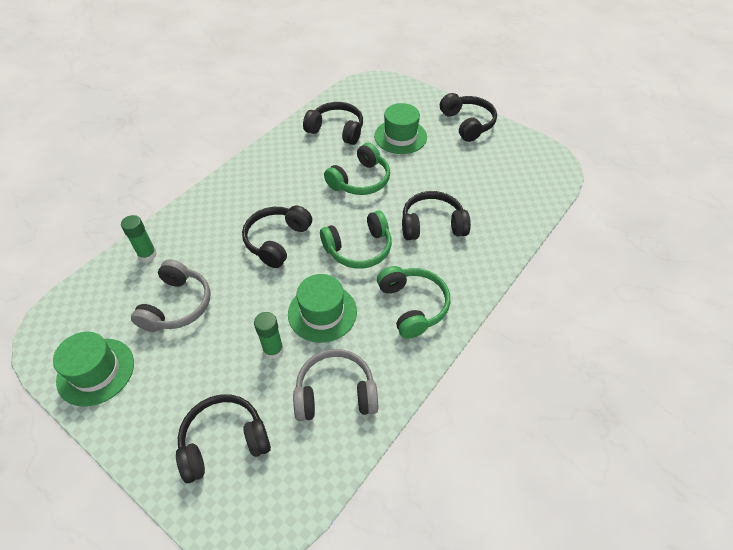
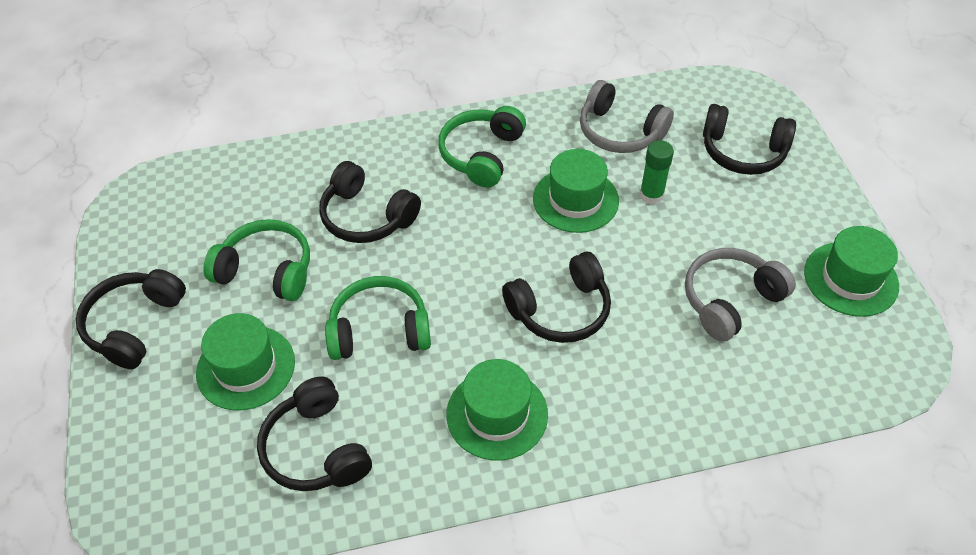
camera: 140 degrees left, 0 degrees up
(147, 255) = (740, 395): green glue stick -> none
(270, 180) = (497, 414): none -> green hat
(359, 249) = (475, 240): green headphones -> green headphones (267, 270)

